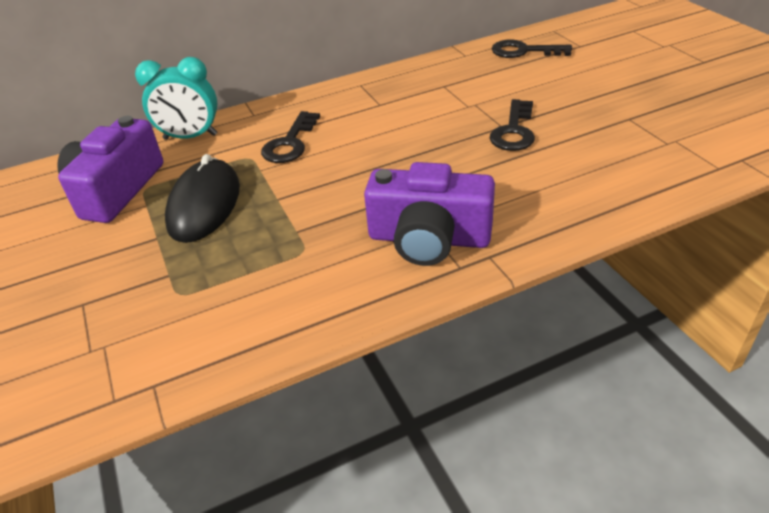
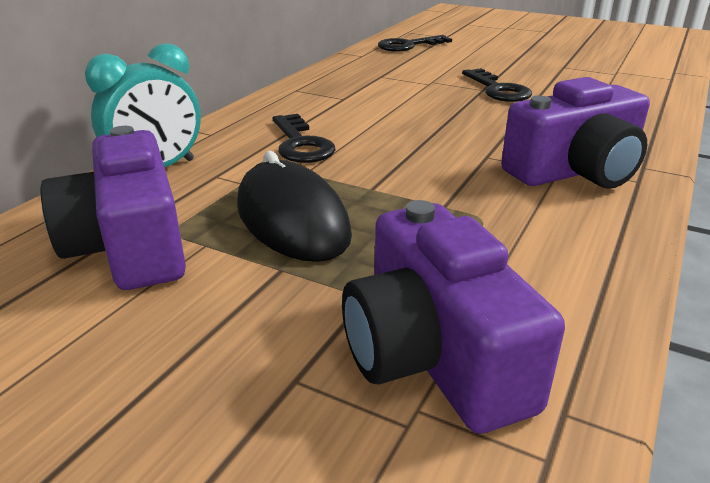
camera: 40 degrees left, 10 degrees down
(147, 324) = (434, 355): none -> purple camera

